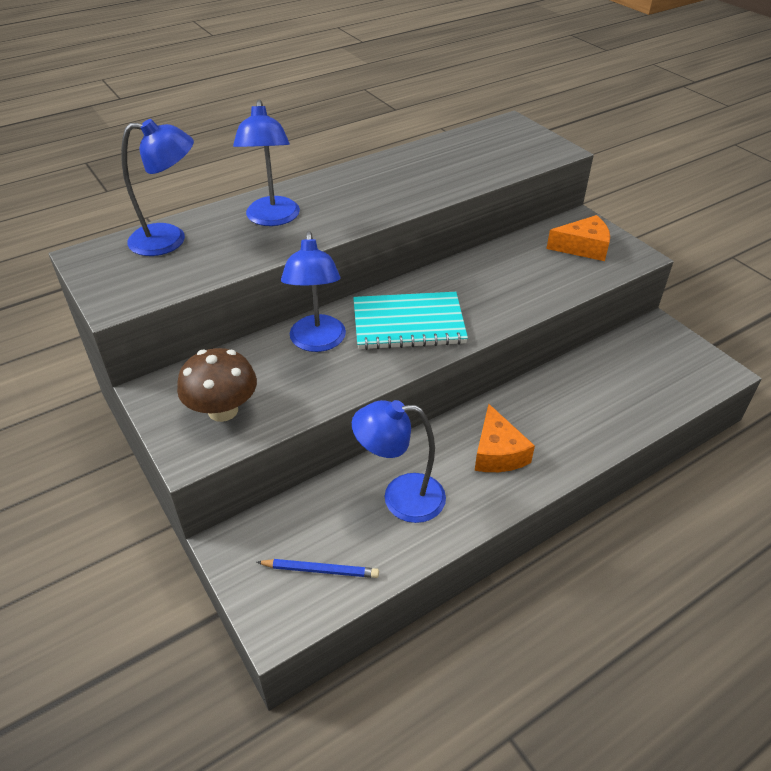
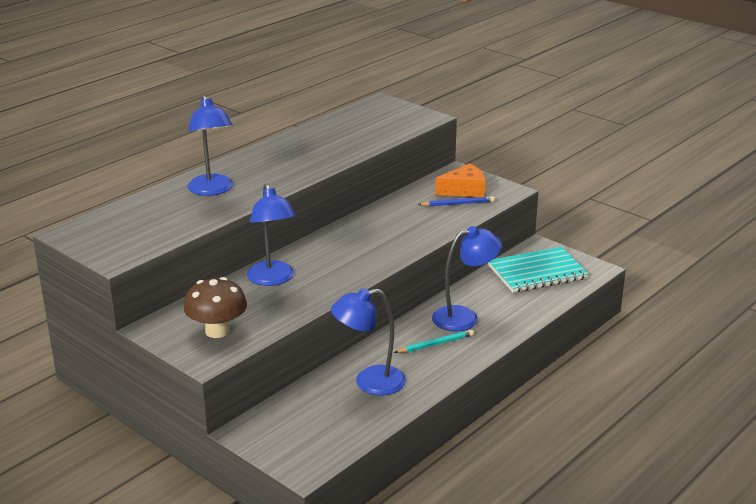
camera: 15 degrees left, 15 degrees down
(169, 240) = (133, 214): blue lamp -> blue lamp (464, 317)
(320, 570) = (324, 433): blue pencil -> blue pencil (458, 204)
(408, 323) = (342, 257): turquoise notebook -> turquoise notebook (537, 272)
(497, 452) = (435, 344): orange cheese -> turquoise pencil

